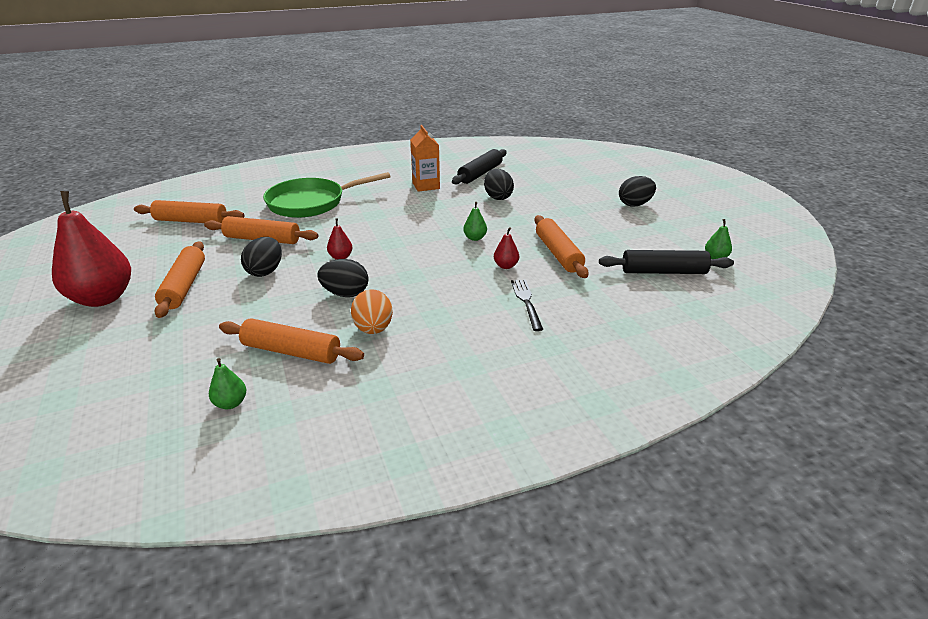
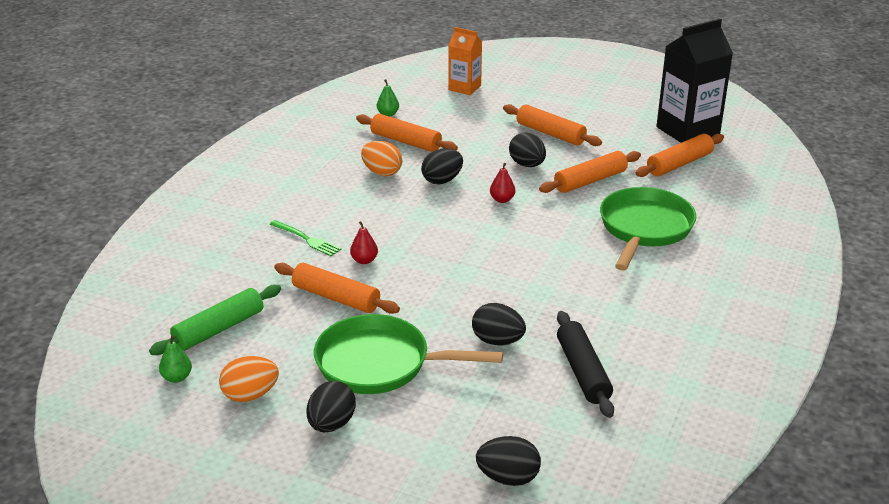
camera: 135 degrees right, 0 degrees up
(102, 298) = (575, 107): red pear -> none
(117, 236) = (687, 131): none -> black carton
(291, 351) = (406, 142): orange rolling pin -> orange rolling pin turned 60 degrees clockwise
(426, 186) = (598, 313): orange carton -> orange carton (464, 88)
(475, 238) = (433, 274): green pear -> none
(526, 302) = (307, 239): black fork -> green fork
(573, 164) = (508, 478): none -> black egg
(576, 214) = (380, 363): none -> green pan
(663, 271) = (219, 329): black rolling pin -> green rolling pin
(671, 231) = (250, 395): none -> orange egg

